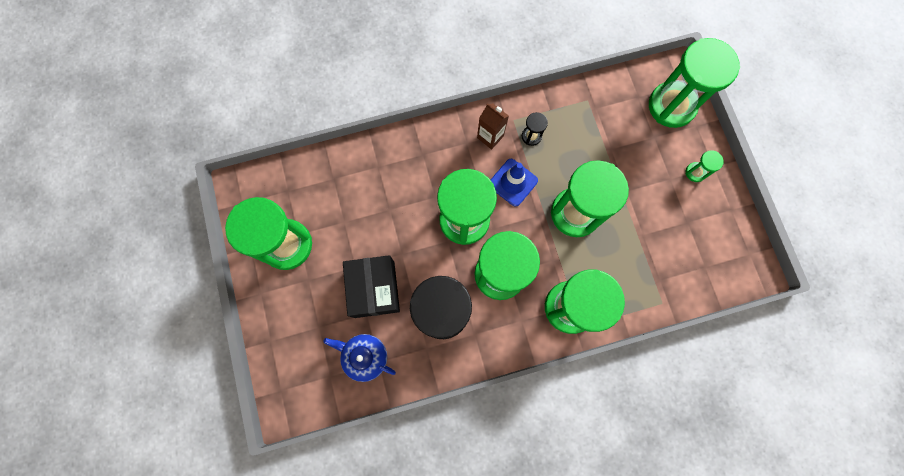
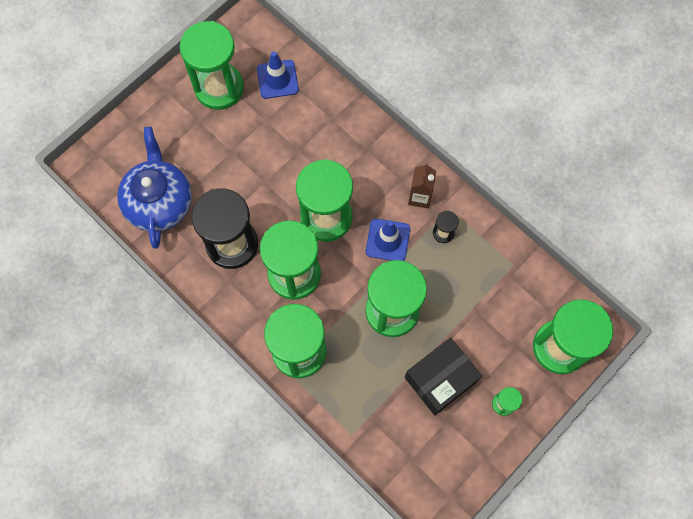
camera: 60 degrees right, 5 degrees down
(312, 191) = (277, 79): none -> blue traffic cone
(365, 356) = (159, 202): blue teapot -> blue teapot, size x1.62
(374, 289) = (221, 177): black box -> black box (440, 379)

